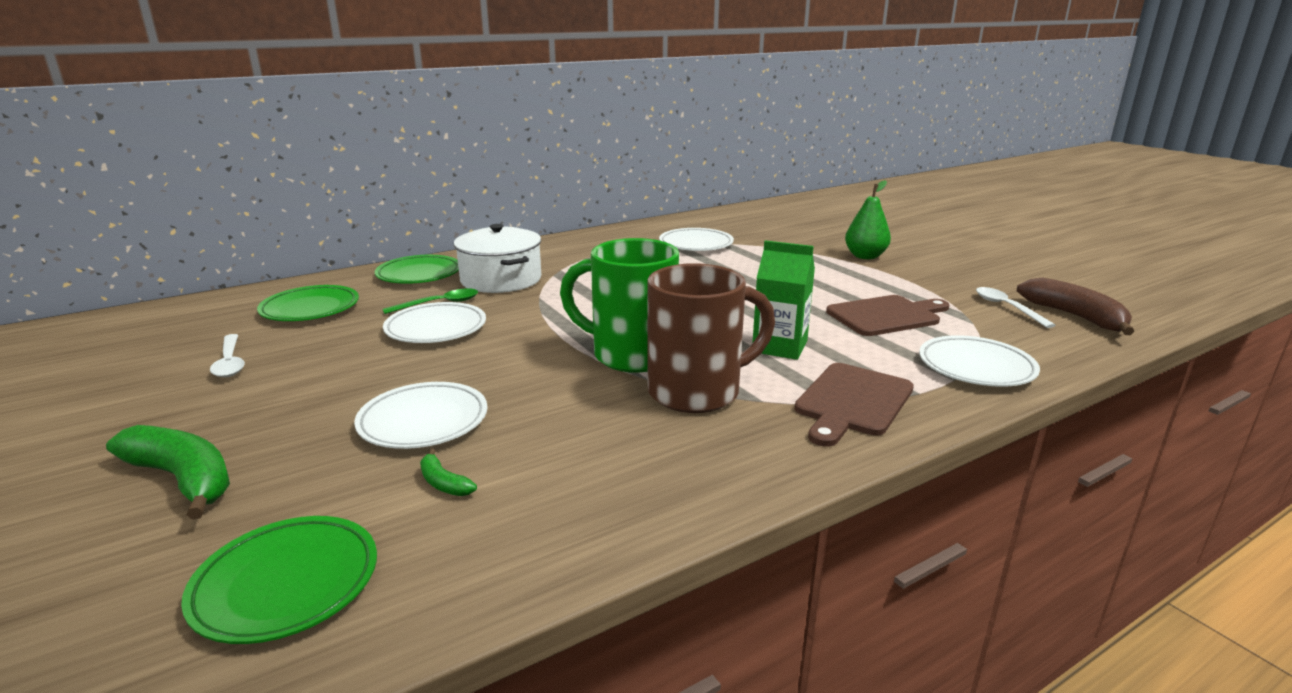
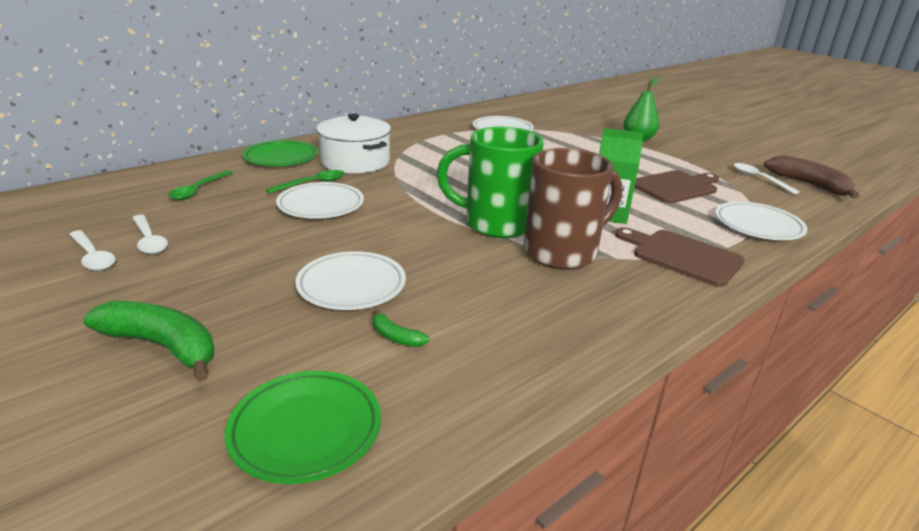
camera: 10 degrees left, 5 degrees up
(163, 378) = (92, 257): none -> white spoon
(310, 309) = (198, 190): green plate -> green spoon
(852, 402) = (682, 256): brown cutting board -> brown cutting board turned 105 degrees clockwise

